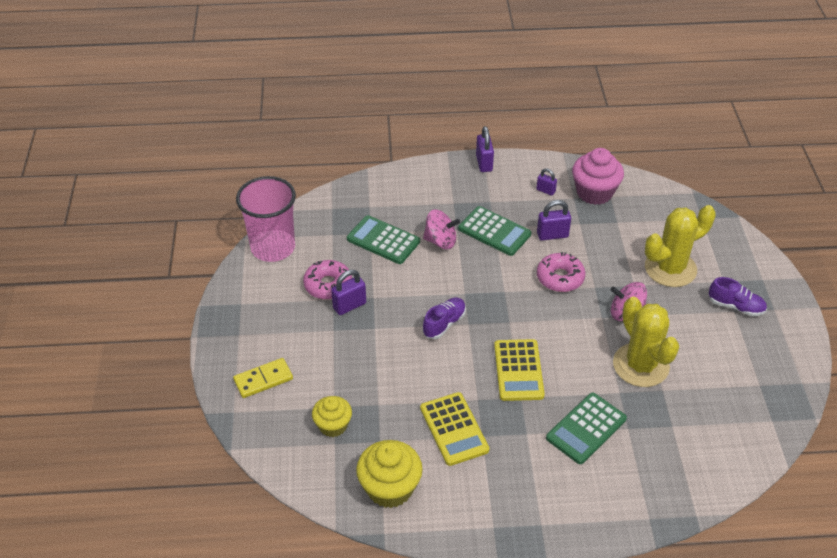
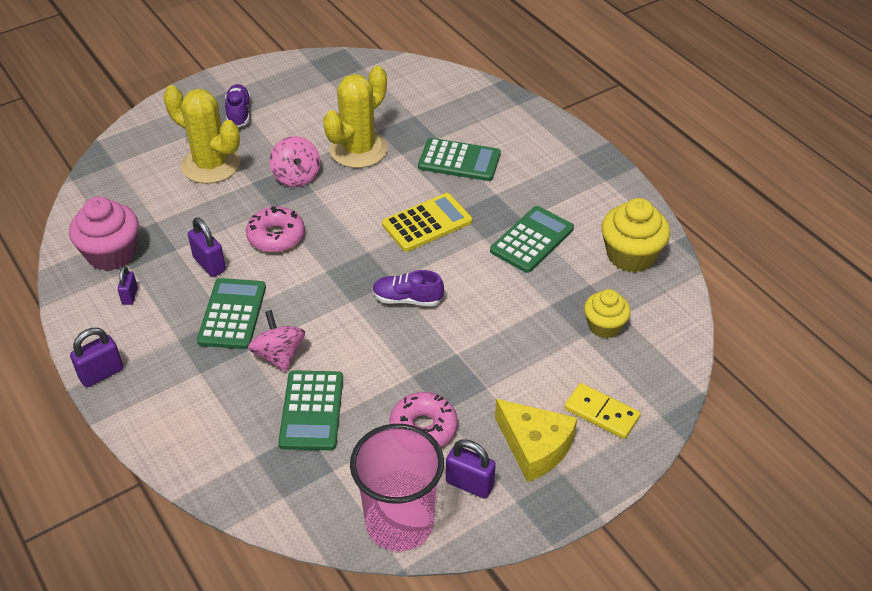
camera: 120 degrees left, 0 degrees up
(268, 331) = (535, 447): none -> yellow cheese
(349, 306) = (440, 391): purple padlock -> purple padlock (469, 484)
(454, 429) = (532, 240): yellow calculator -> green calculator

